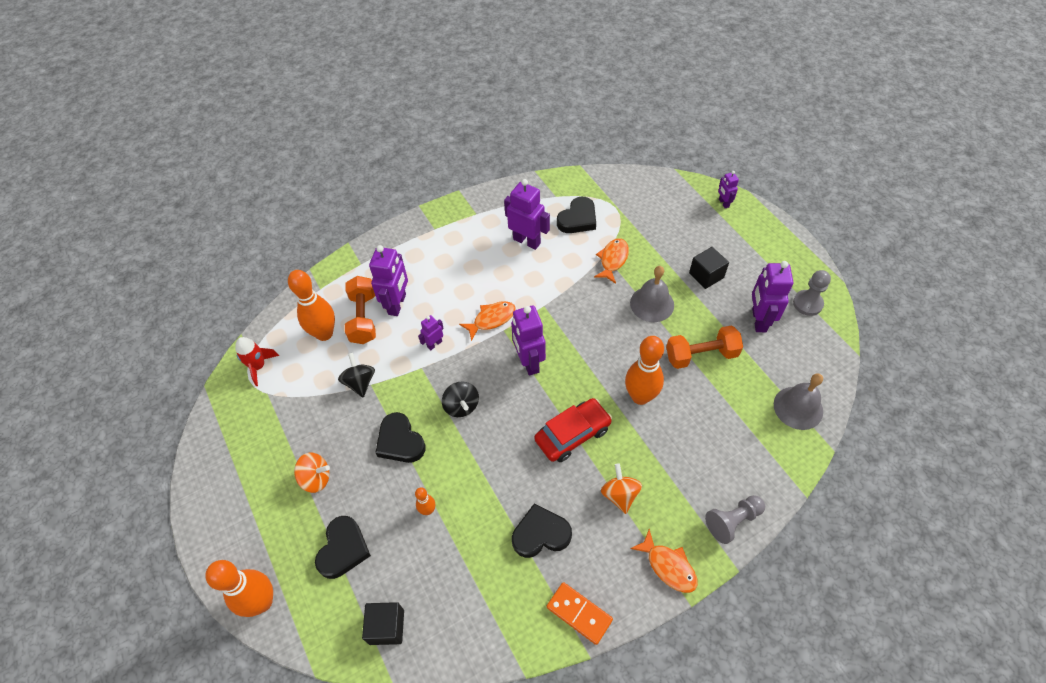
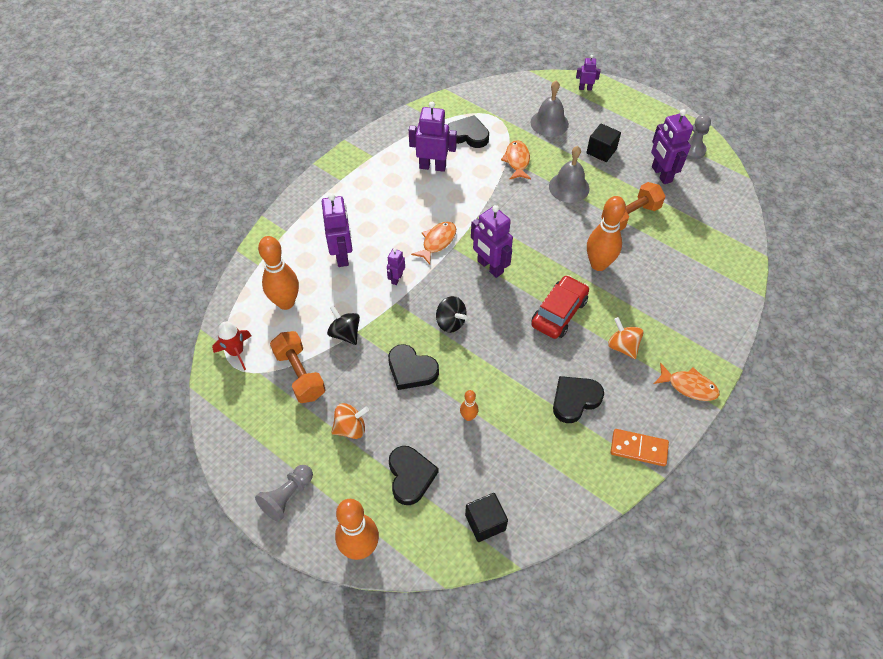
camera: 25 degrees left, 0 degrees up
(363, 318) = (316, 277): orange dumbbell -> orange dumbbell (300, 374)
(578, 219) = (468, 135): black heart -> black heart turned 90 degrees counterclockwise
(723, 203) = (585, 88): purple robot -> purple robot turned 135 degrees clockwise
(733, 521) = (719, 334): grey pawn -> grey pawn (287, 496)
(798, 407) = (725, 232): grey bell -> grey bell (549, 123)

